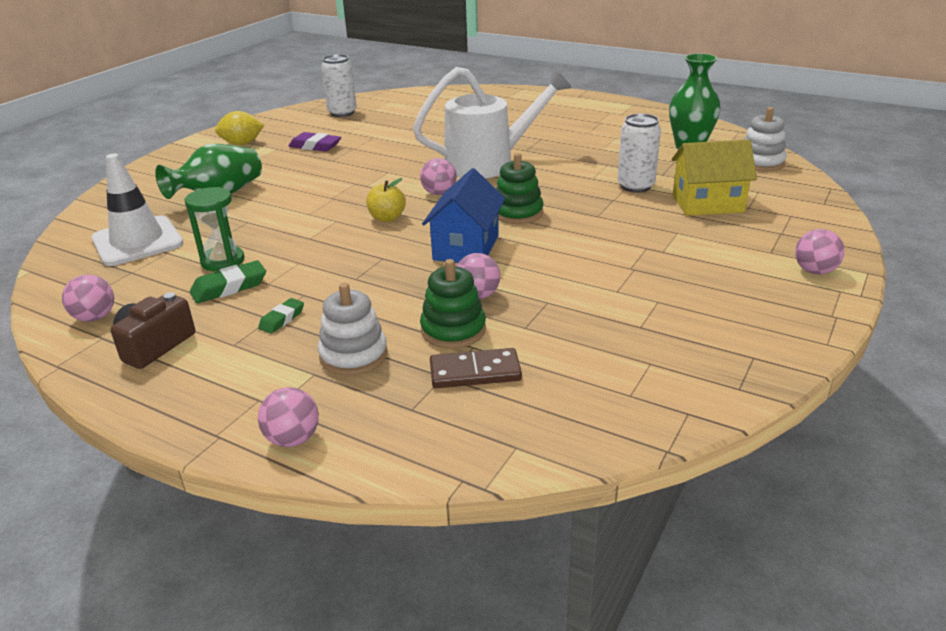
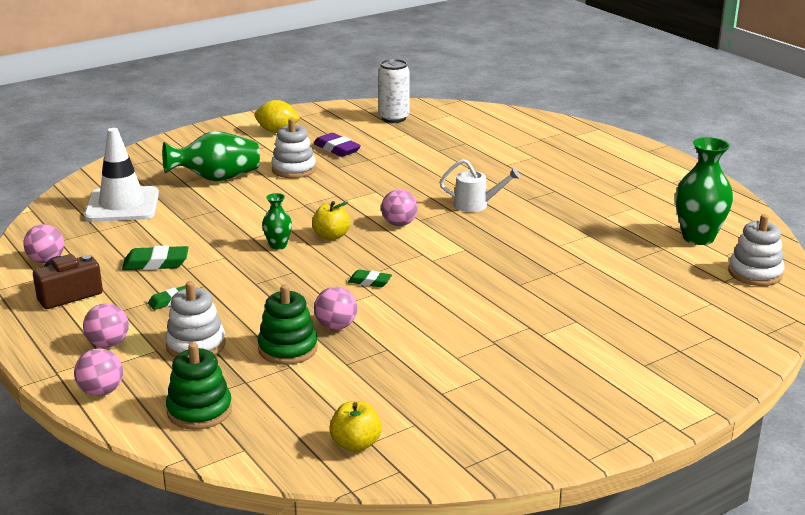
camera: 25 degrees right, 5 degrees down
(222, 261) = (169, 239): green hourglass -> none
(291, 171) = (294, 169): none -> white stacking toy
(343, 239) = (278, 246): none -> green vase
(466, 247) = (370, 282): blue house -> green eraser
(475, 372) = (271, 386): brown domino -> none
(489, 163) = (476, 205): white watering can -> white watering can, size x0.47
(517, 213) = (448, 261): green stacking toy -> green stacking toy (199, 410)
(619, 401) = (355, 444): none -> yellow apple
(635, 186) = (591, 265): white can -> none
(707, 203) = (641, 301): yellow house -> none
(814, 271) = (663, 395): pink ball -> pink ball (108, 344)

